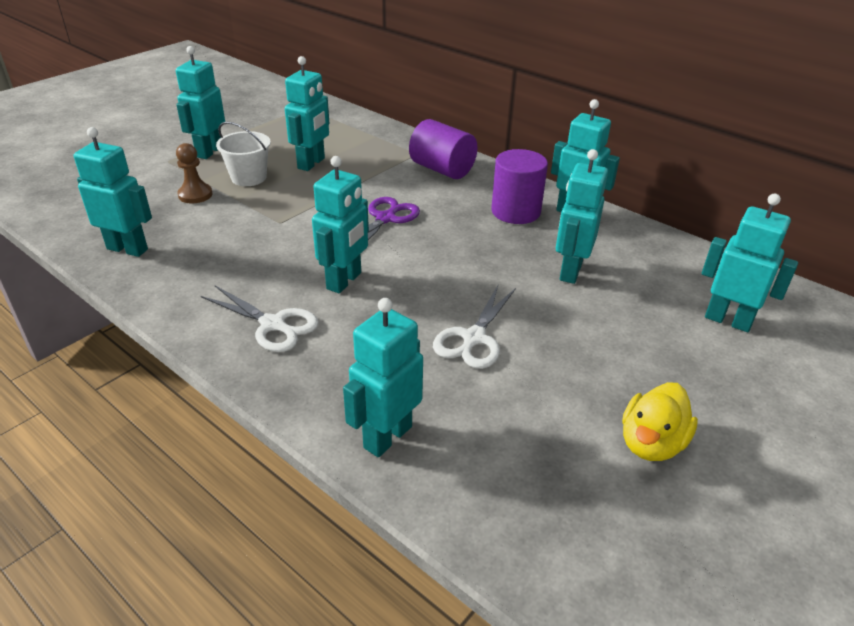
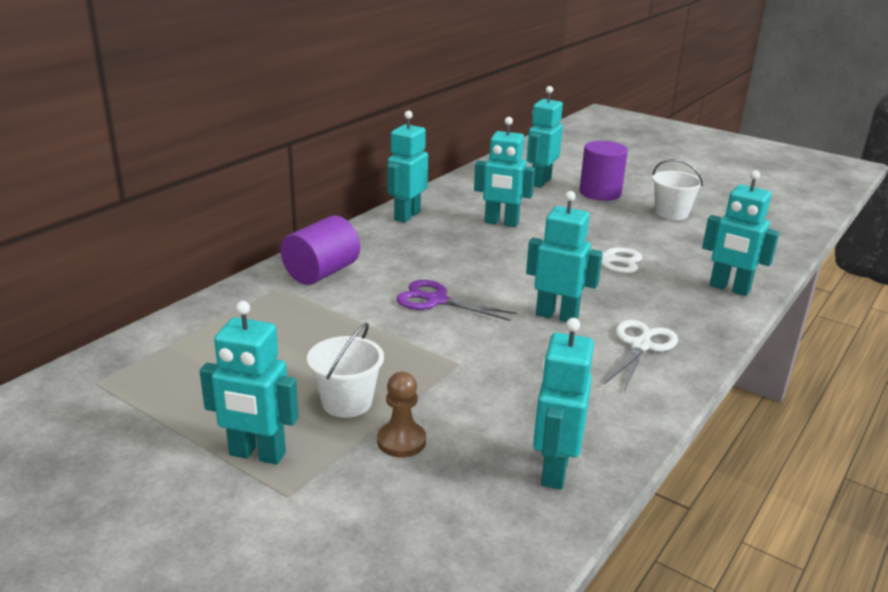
camera: 95 degrees left, 10 degrees down
(311, 163) = (304, 356): turquoise robot -> none
(515, 211) = (409, 239): purple cylinder -> purple cylinder (600, 193)
(651, 443) = (671, 213): yellow duck -> white bucket

